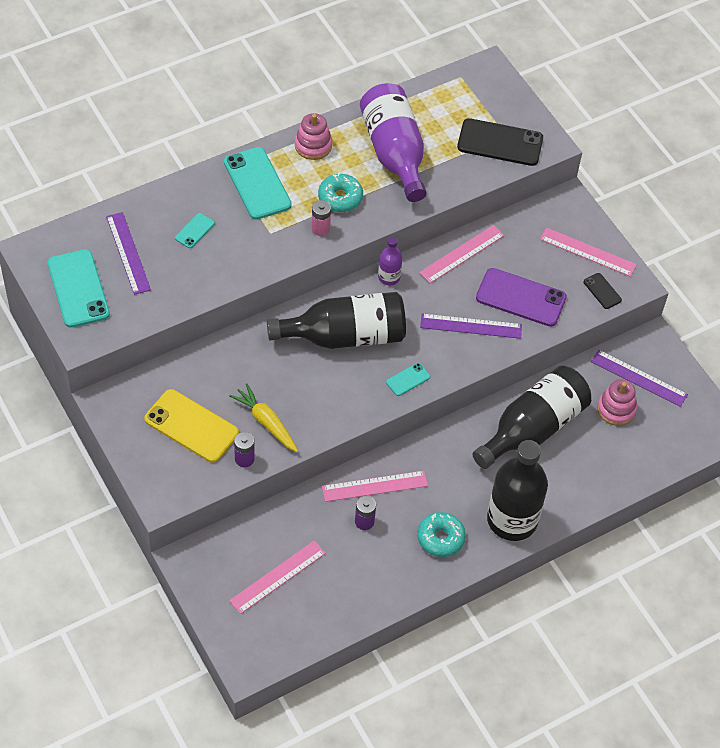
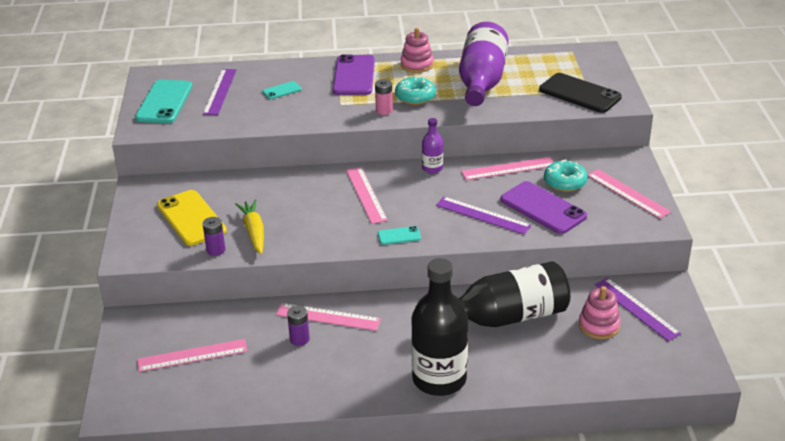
camera: 30 degrees right, 20 degrees down
(257, 184) = (354, 76): turquoise phone -> purple phone
(345, 336) = (366, 195): black bottle -> pink ruler
(440, 538) = (360, 372): turquoise donut -> turquoise donut (565, 182)
(602, 291) = (625, 222): black phone -> none

